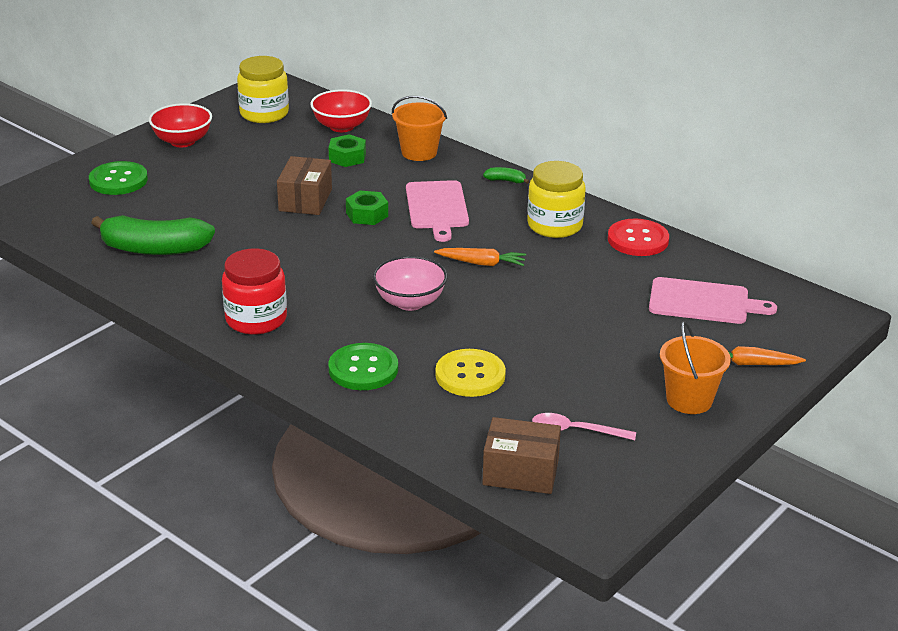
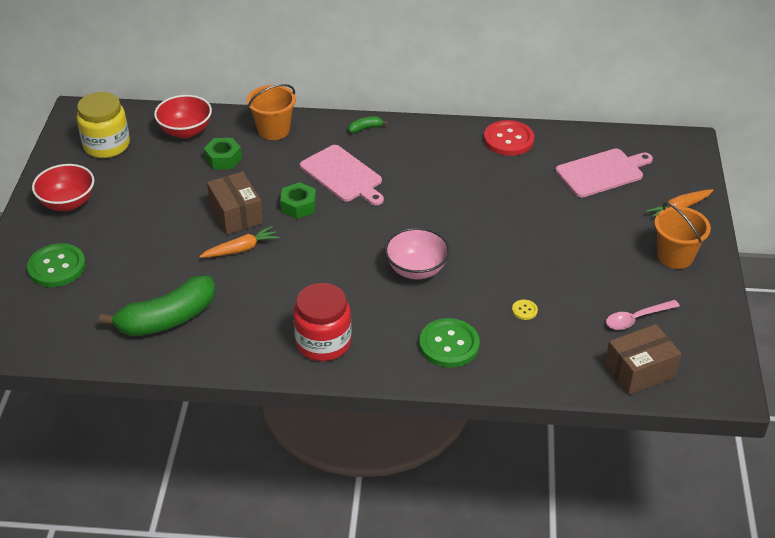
camera: 35 degrees left, 10 degrees up
(470, 375) = (524, 310): yellow button -> yellow button, size x0.44
(481, 263) = (428, 210): orange carrot -> orange carrot (241, 249)
(554, 225) = (441, 153): yellow jar -> none

